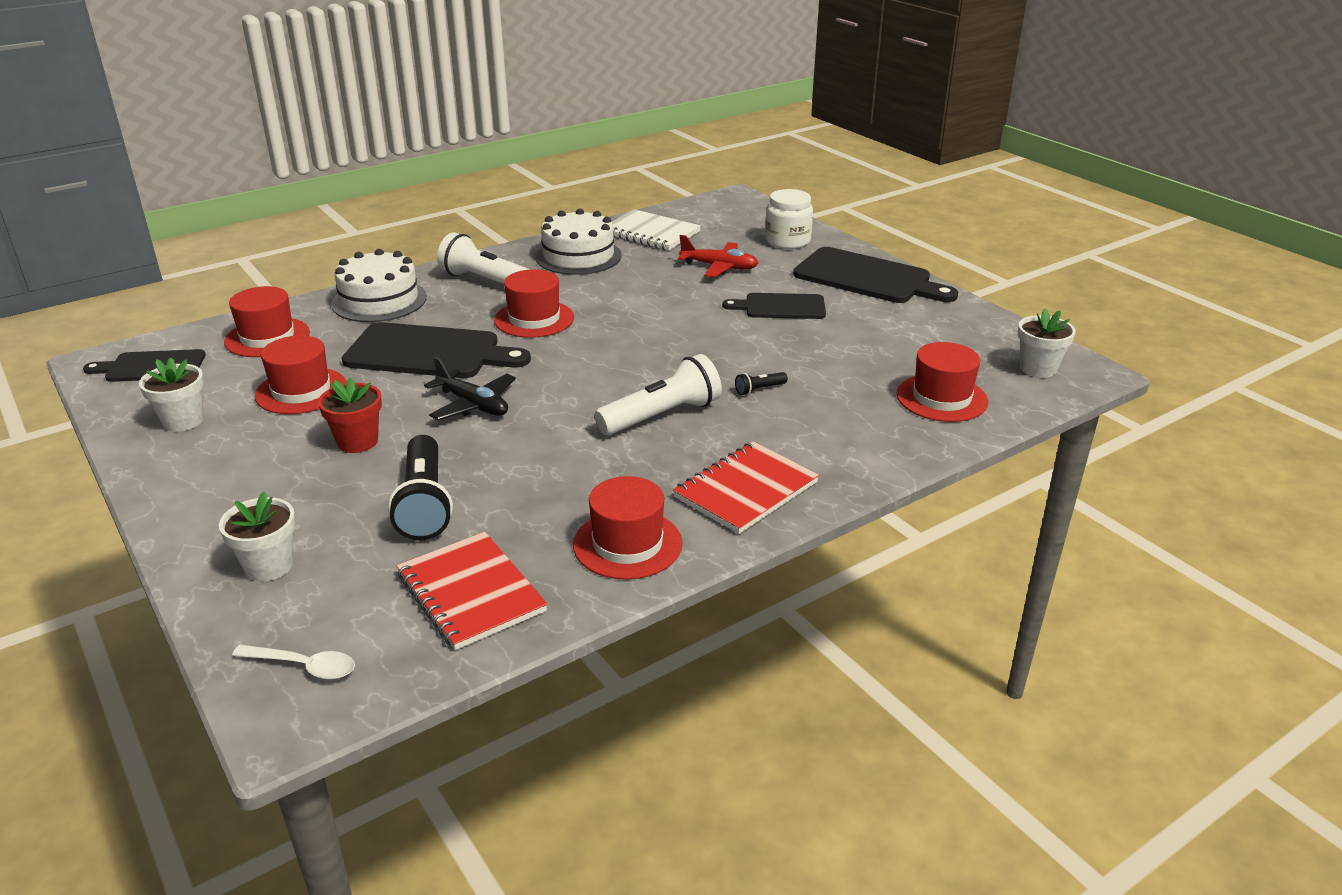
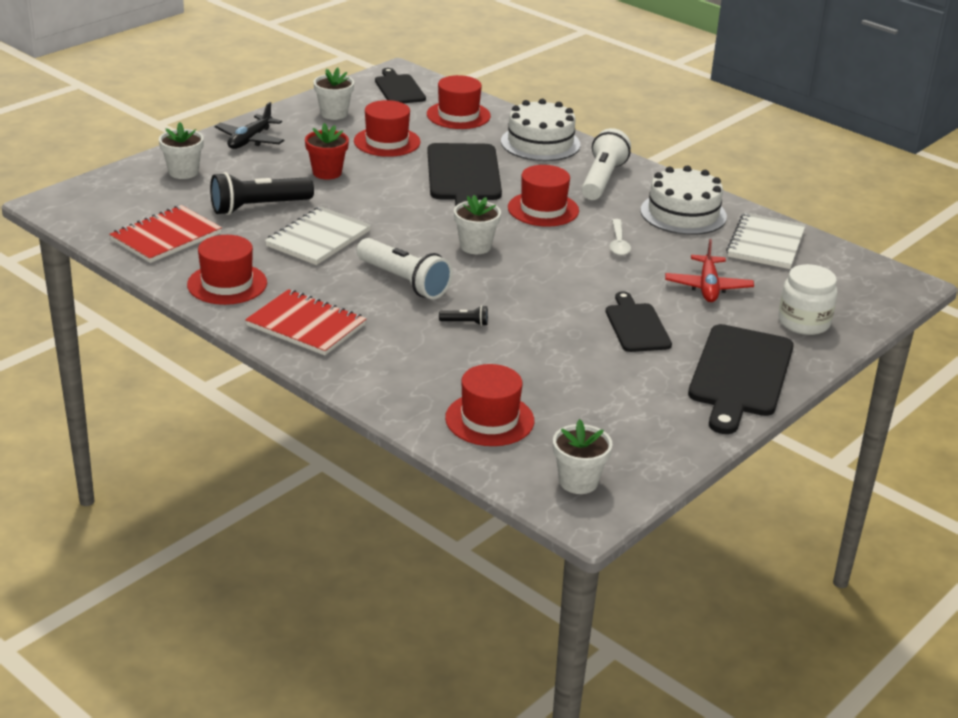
camera: 75 degrees right, 0 degrees up
(304, 666) = (95, 199): white spoon -> white spoon (618, 243)
(473, 405) = (391, 204): black plane -> black plane (250, 140)
(536, 463) = (318, 239): none -> white notebook
(599, 365) = (475, 246): none -> white flower pot
(759, 389) = (465, 323): black flashlight -> black flashlight turned 135 degrees clockwise

